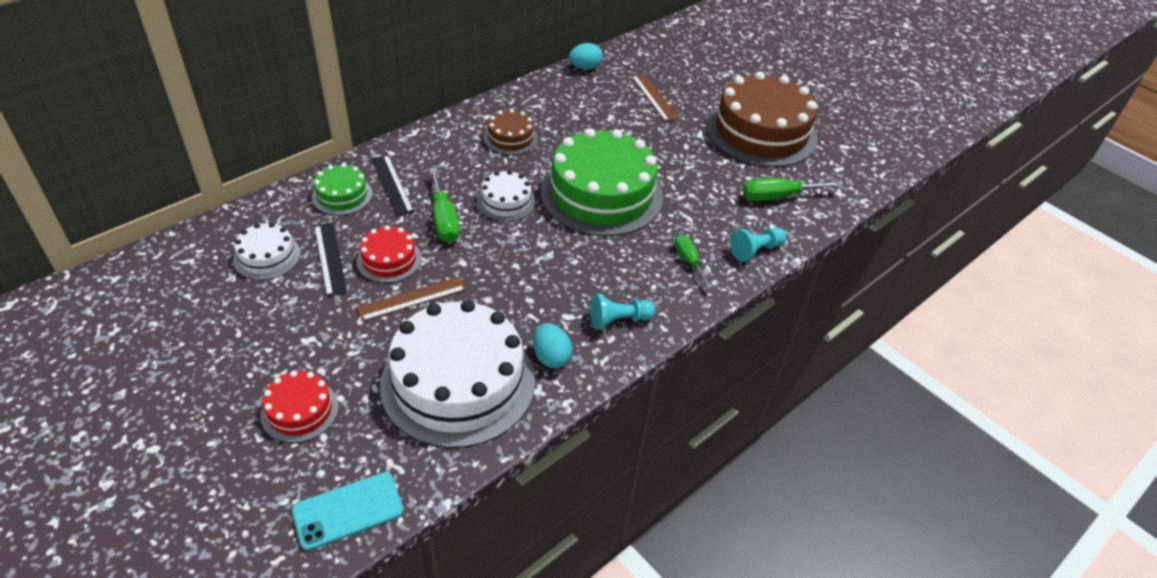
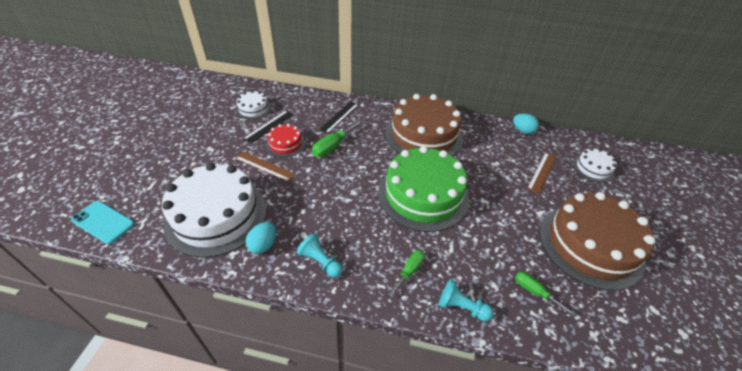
camera: 55 degrees right, 0 degrees up
(300, 410) = (162, 171): red cake -> none
(342, 195) = (315, 107): green cake -> none
(506, 201) = (371, 160): white cake -> white cake (593, 168)
(510, 138) = (423, 135): brown cake -> brown cake, size x2.13
(777, 197) = (534, 292): green screwdriver -> green screwdriver, size x0.66

